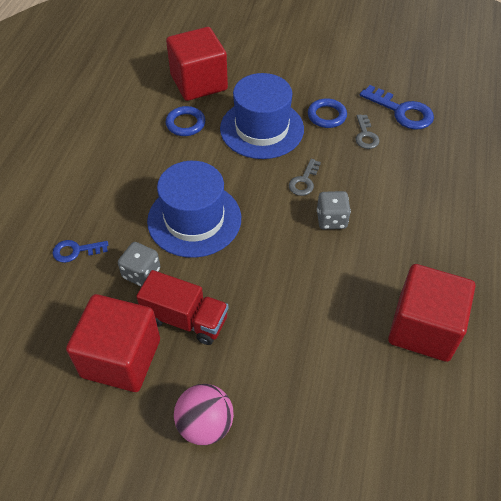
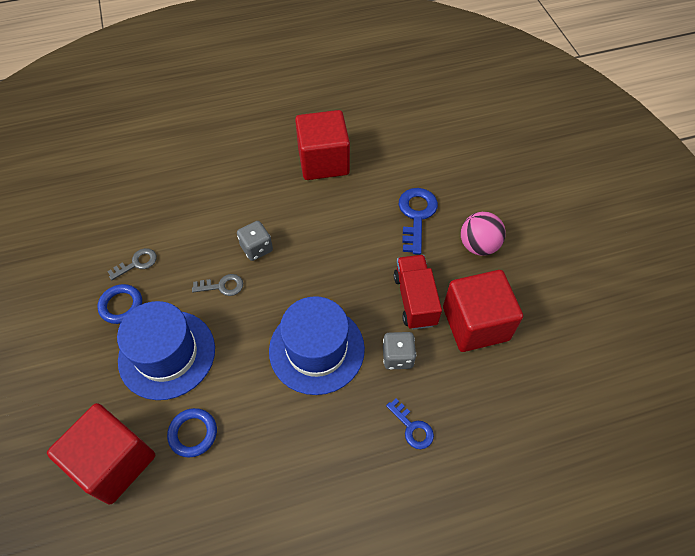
camera: 120 degrees left, 5 degrees up
(402, 111) = (88, 247): blue key -> blue key (416, 216)

